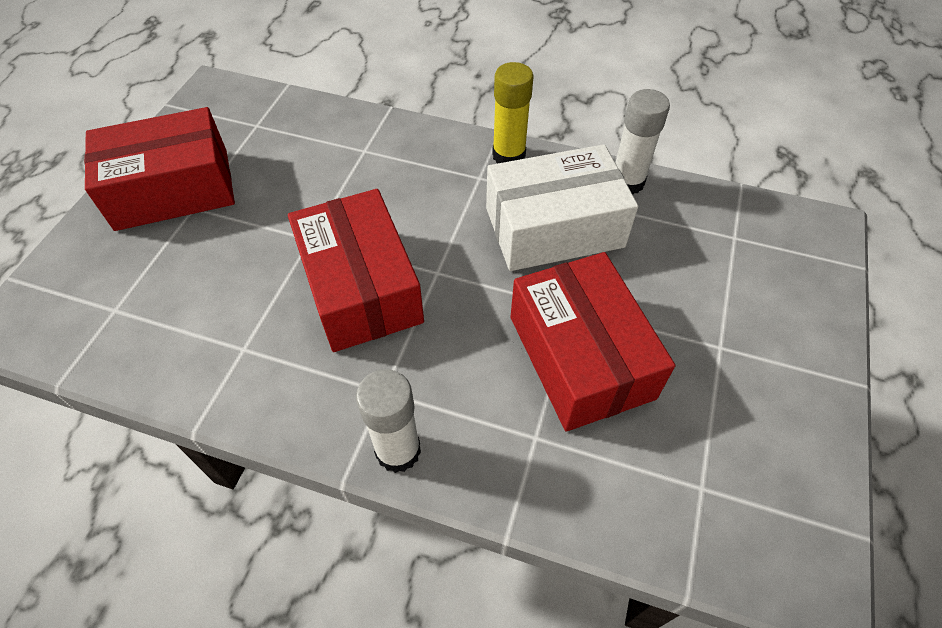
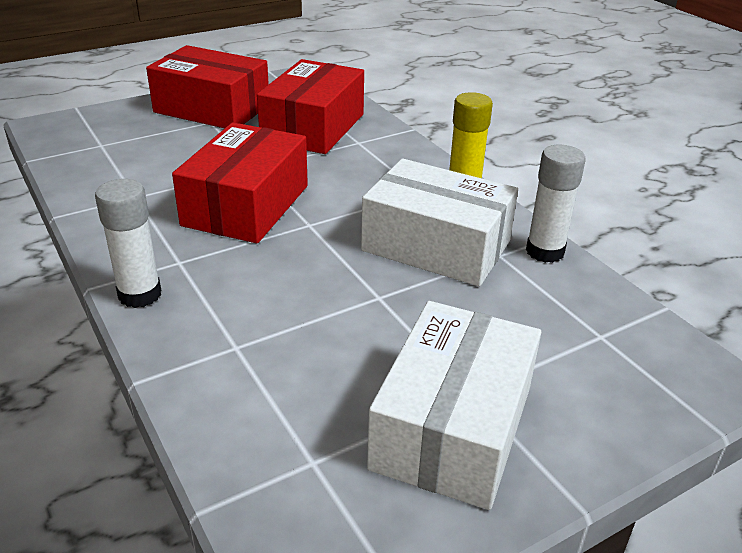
camera: 40 degrees right, 20 degrees down
(580, 357) = (339, 325): red box -> red box (313, 127)
(743, 384) = (453, 427): none -> white box

